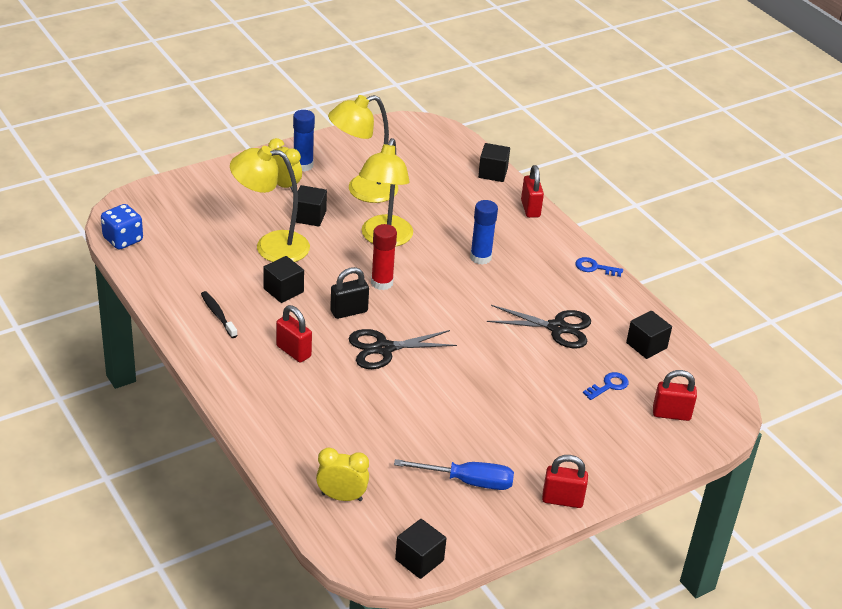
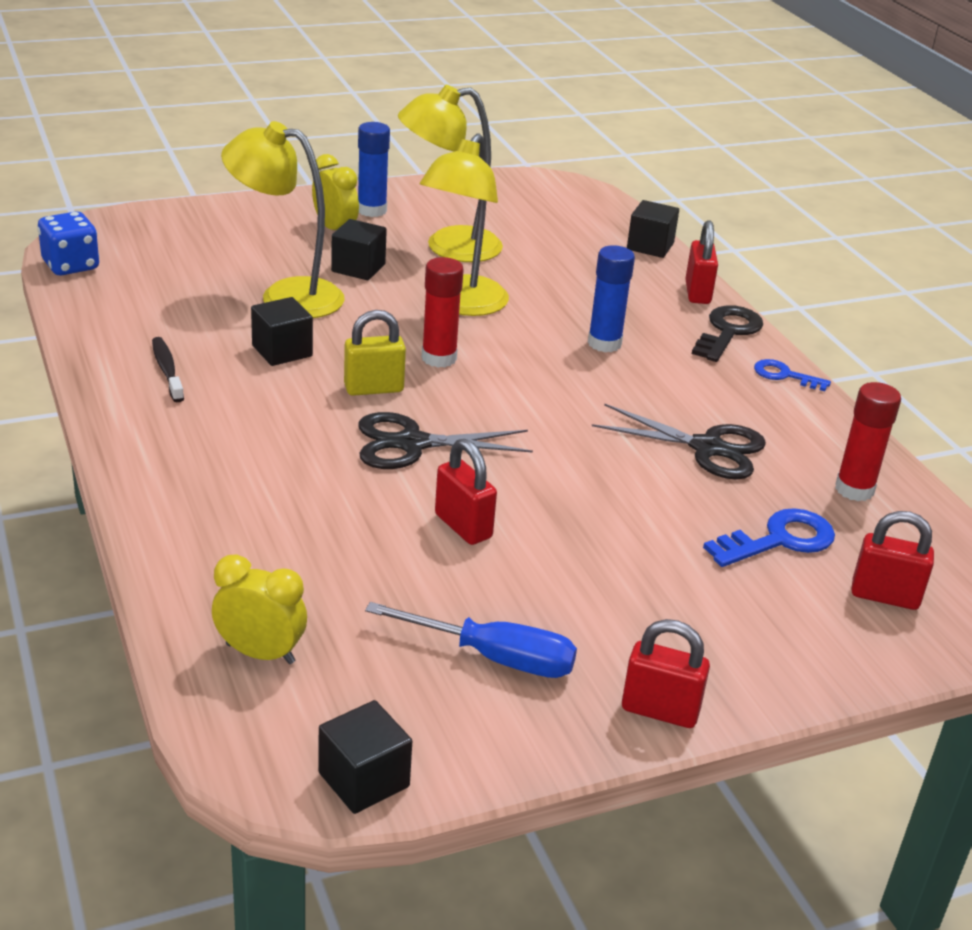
camera: 10 degrees right, 5 degrees down
(293, 351) = (265, 431): red padlock -> red padlock (463, 526)
(349, 311) = (373, 388): black padlock -> yellow padlock
(555, 238) = (728, 332): none -> black key
(609, 386) = (780, 540): blue key -> blue key, size x1.57
(646, 345) = (854, 489): black cube -> red glue stick

